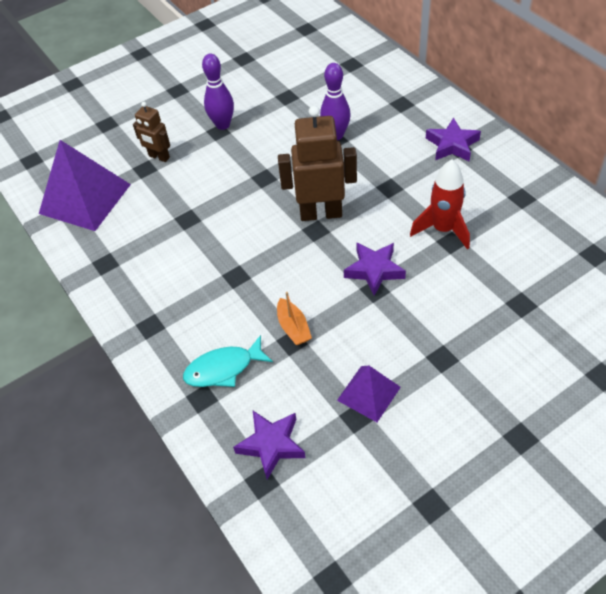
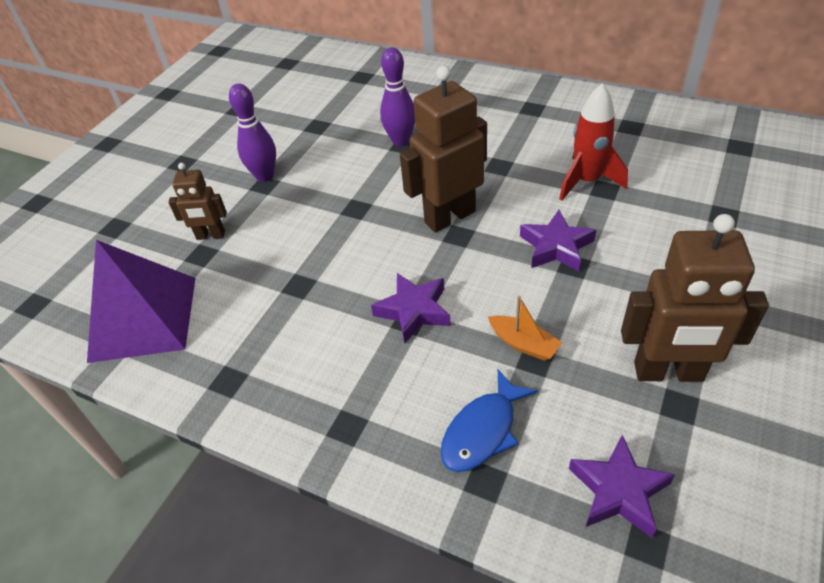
camera: 30 degrees left, 5 degrees down
(223, 368) = (483, 430): turquoise fish -> blue fish
(368, 393) = (668, 372): purple pyramid -> brown robot
(452, 145) = (524, 108): purple star -> purple star (414, 311)

